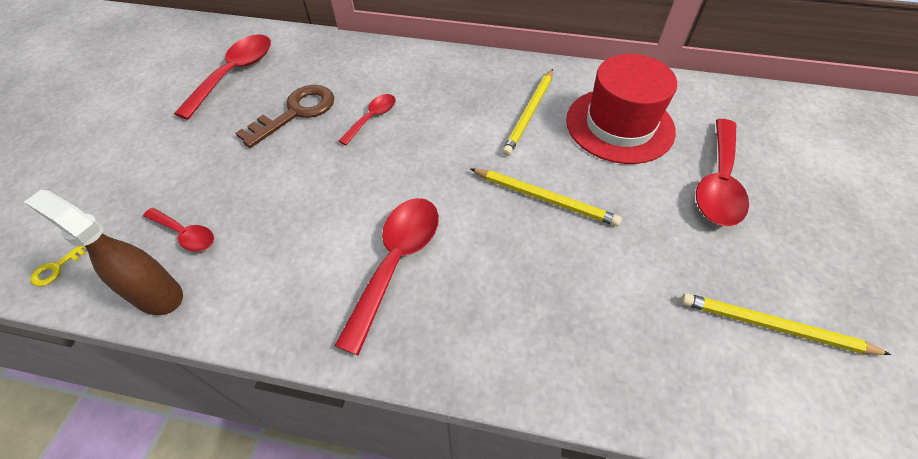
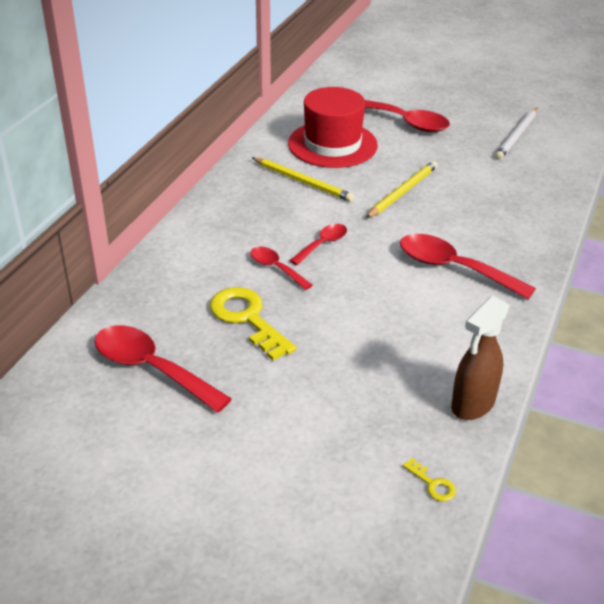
camera: 80 degrees left, 15 degrees down
(185, 234) = (404, 392): red spoon -> red spoon (322, 244)
(296, 112) = (247, 319): brown key -> yellow key
(773, 327) = (517, 135): yellow pencil -> white pencil

